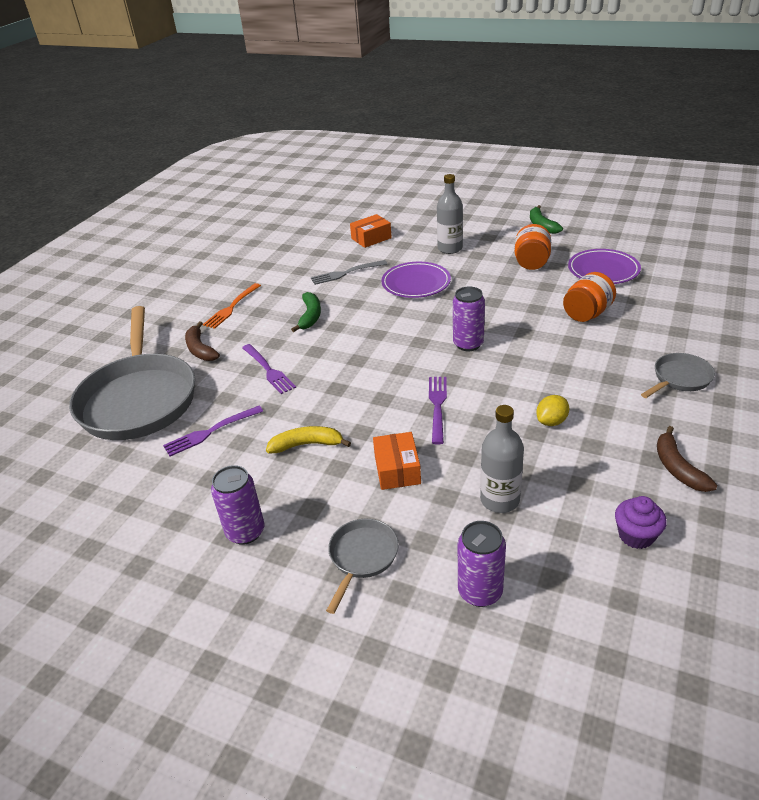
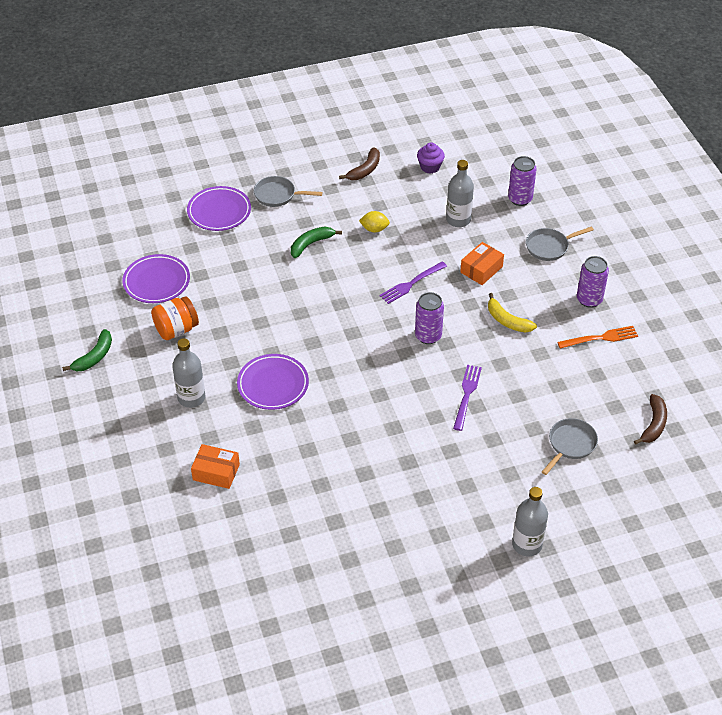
camera: 135 degrees left, 10 degrees up
(118, 329) = (527, 544): none -> grey bottle
(139, 399) = (570, 444): grey pan -> grey pan, size x0.44
(200, 349) = (489, 458): brown banana -> brown banana (653, 424)
(210, 432) = (550, 376): purple fork -> none
(232, 307) = (421, 487): orange fork -> orange fork (600, 338)
(310, 316) = (382, 421): green banana -> green banana (311, 244)
(346, 273) = (296, 445): grey fork -> none
(468, 344) = (330, 305): purple can -> purple can (428, 336)
(587, 314) = (234, 264): orange jar -> none
(681, 332) = (219, 211): none -> purple plate

